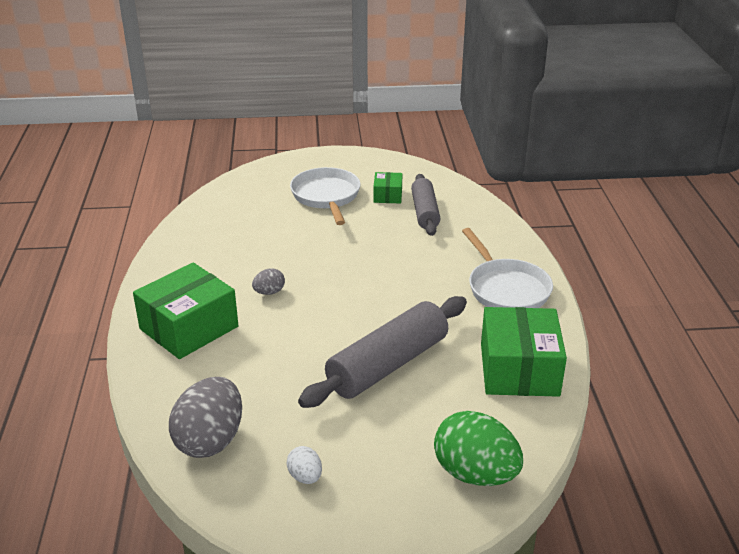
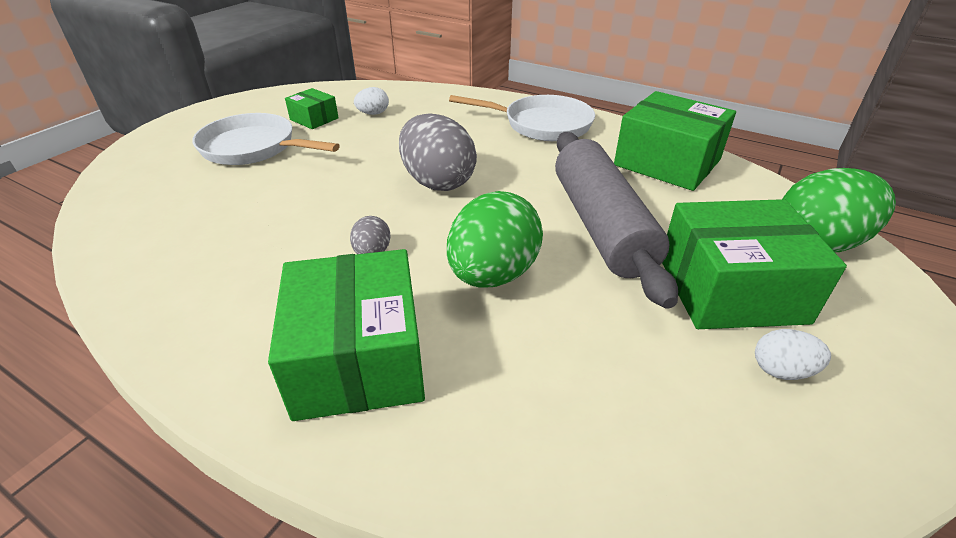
camera: 55 degrees left, 5 degrees up
(210, 440) = (654, 443): grey egg -> grey egg (437, 182)
(291, 341) = (493, 275): none -> green egg
(369, 440) = (731, 289): none -> green box
(425, 212) = (373, 113): grey rolling pin -> white egg

